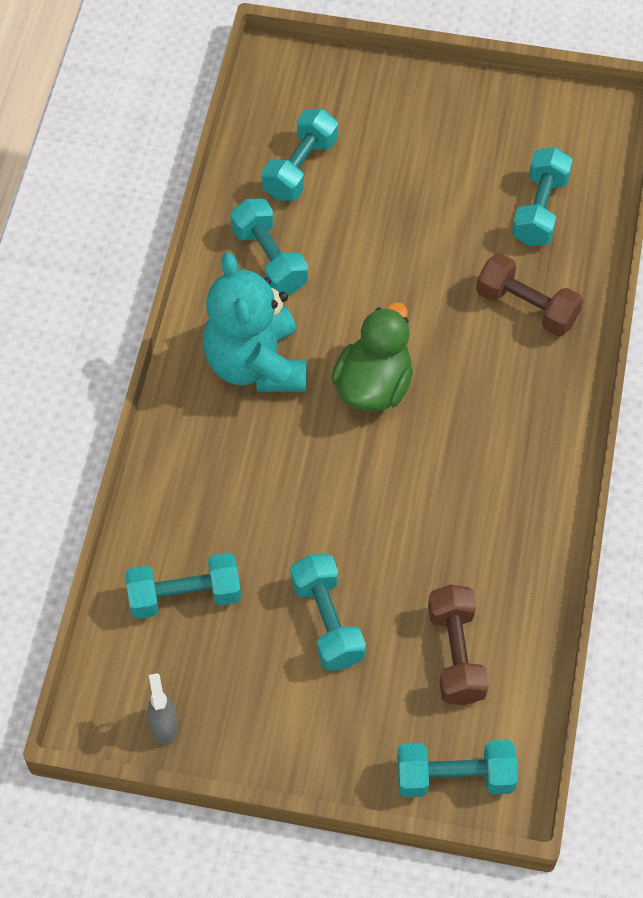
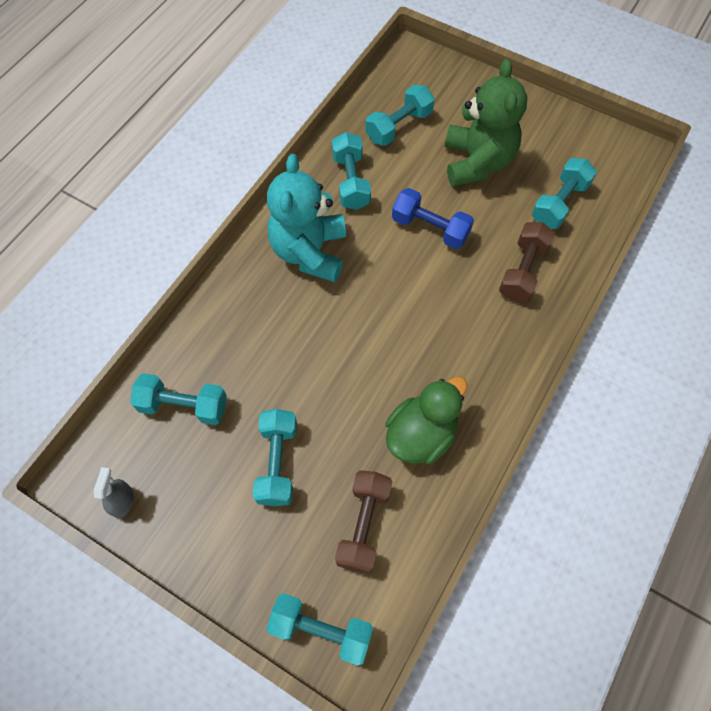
camera: 20 degrees right, 5 degrees up
(373, 386) = (386, 294): green duck -> green duck (421, 434)
(394, 289) = (430, 228): none -> blue dumbbell
(419, 187) = (477, 162): none -> green teddy bear
(526, 307) = (522, 271): brown dumbbell -> brown dumbbell turned 60 degrees clockwise

